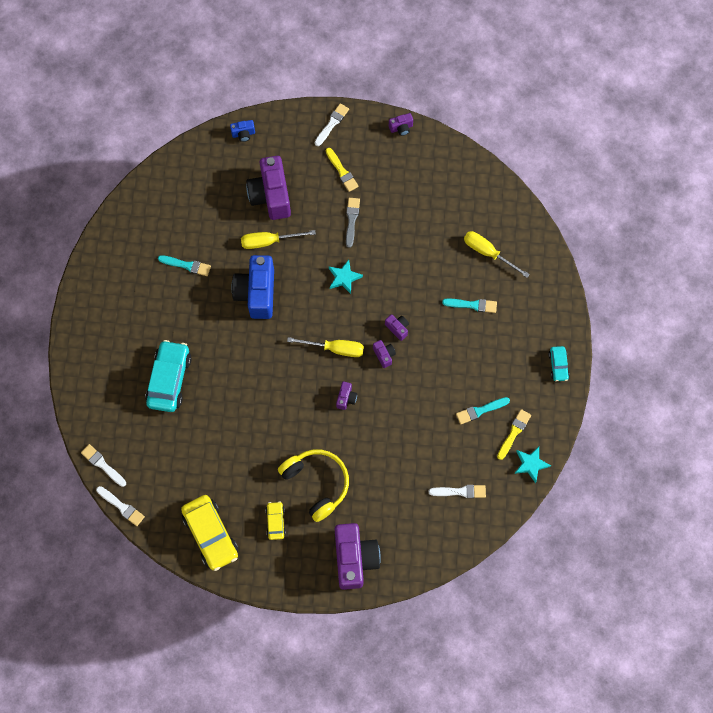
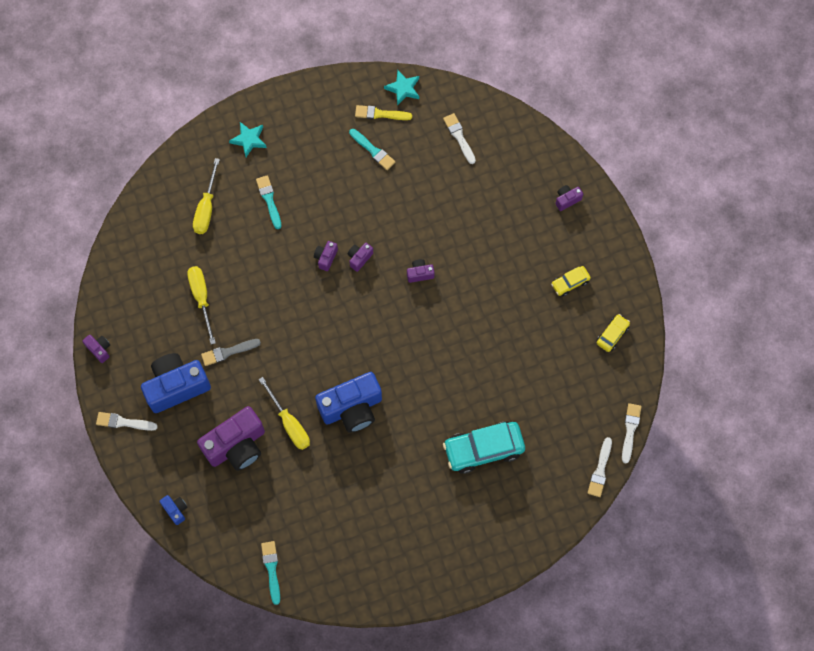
camera: 115 degrees left, 0 degrees up
(187, 265) = (354, 493): turquoise brush -> turquoise brush (271, 569)
(211, 534) = (612, 335): yellow car -> yellow car, size x0.51
(317, 483) = (515, 263): yellow headphones -> none
(335, 349) = (374, 306): yellow screwdriver -> yellow screwdriver (201, 298)
(342, 171) = (176, 386): yellow brush -> blue camera
(344, 278) = (295, 331): turquoise star -> turquoise star (249, 140)
(354, 558) = (567, 200): purple camera -> purple camera, size x0.44
(558, 365) = (295, 101): turquoise car -> none

